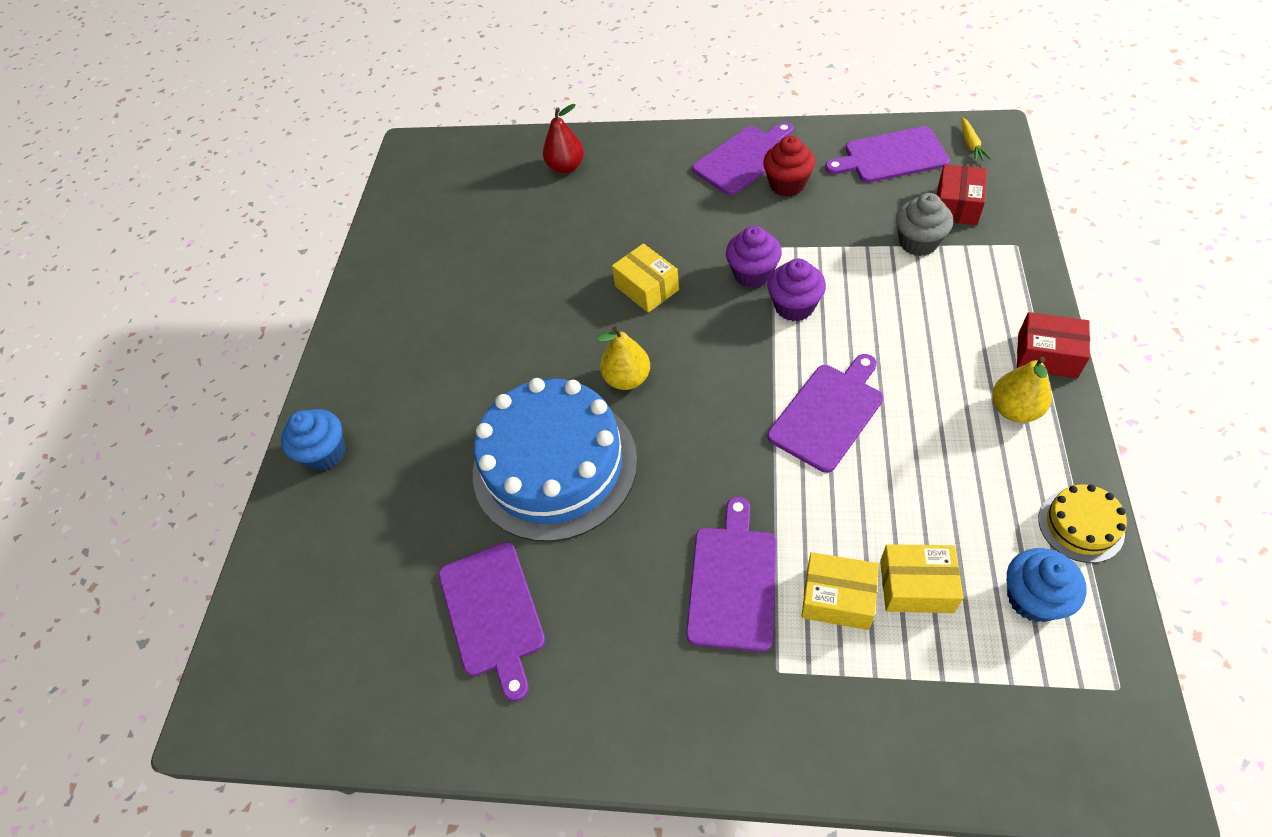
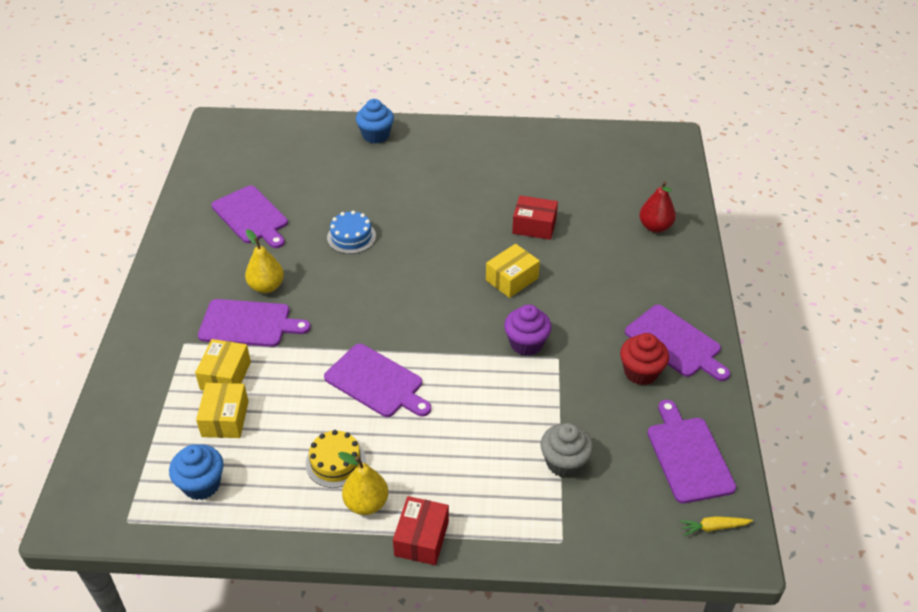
camera: 80 degrees right, 10 degrees down
(492, 613) = (251, 216): purple cutting board -> purple cutting board turned 105 degrees counterclockwise
(554, 465) = (351, 237): blue cake -> blue cake, size x0.43
(627, 379) = (421, 270): yellow pear -> yellow pear (266, 286)
(794, 306) = (488, 368): purple cupcake -> none
(956, 206) = (616, 500): red box -> red box (534, 226)
(1080, 525) = (253, 526): yellow cake -> yellow cake (335, 462)

